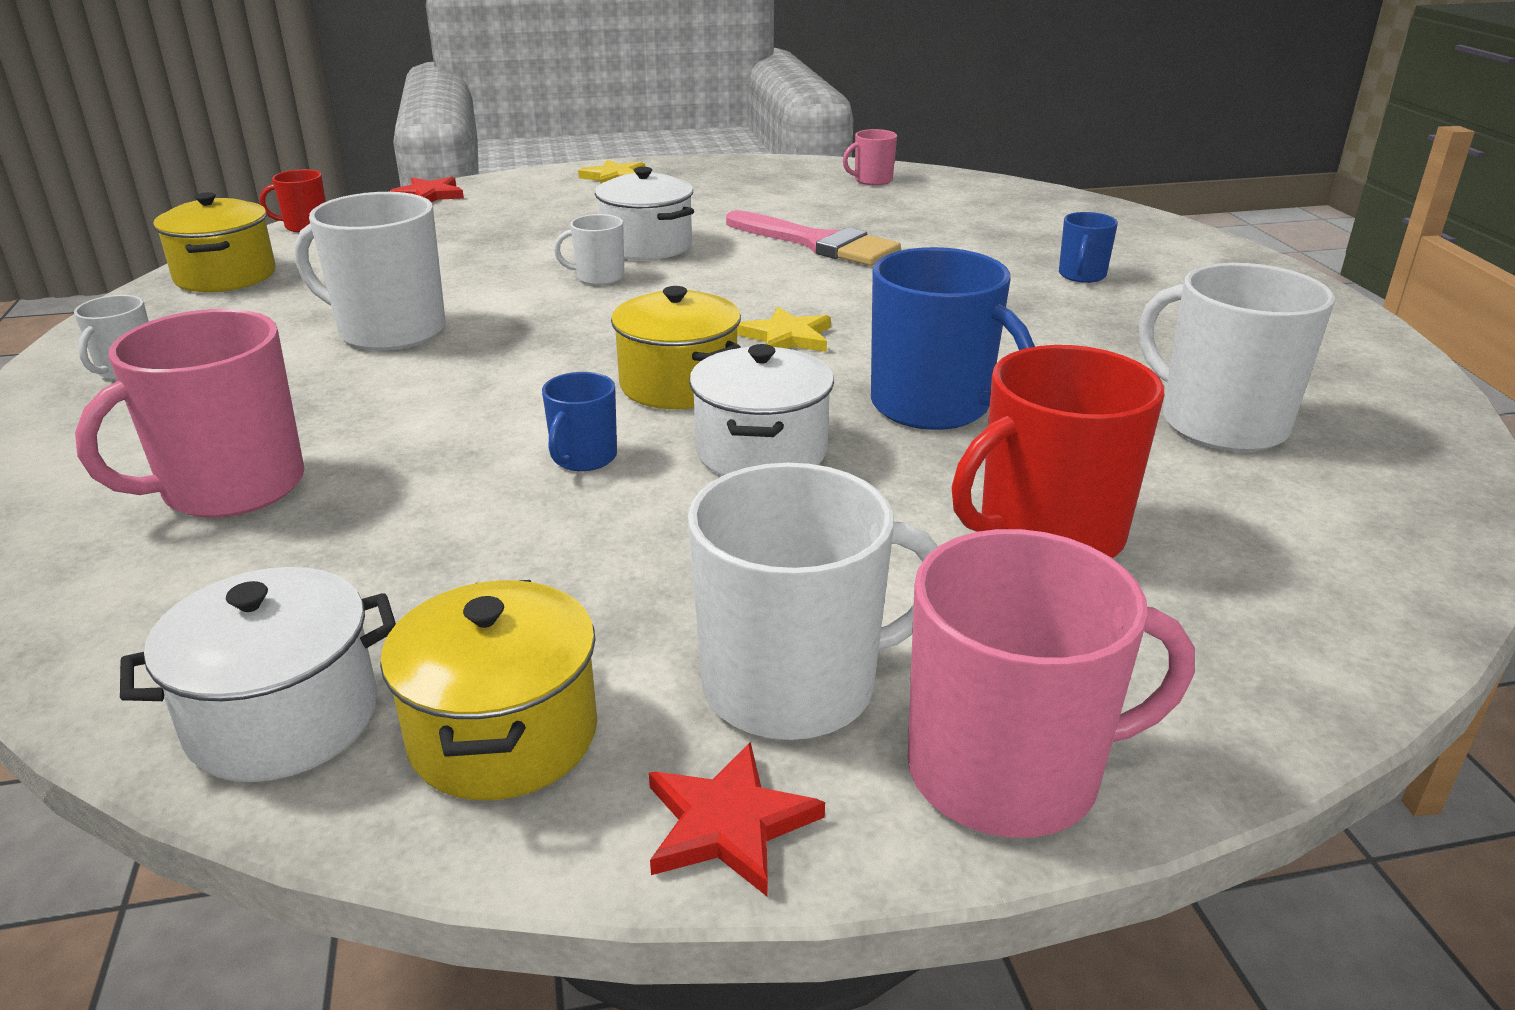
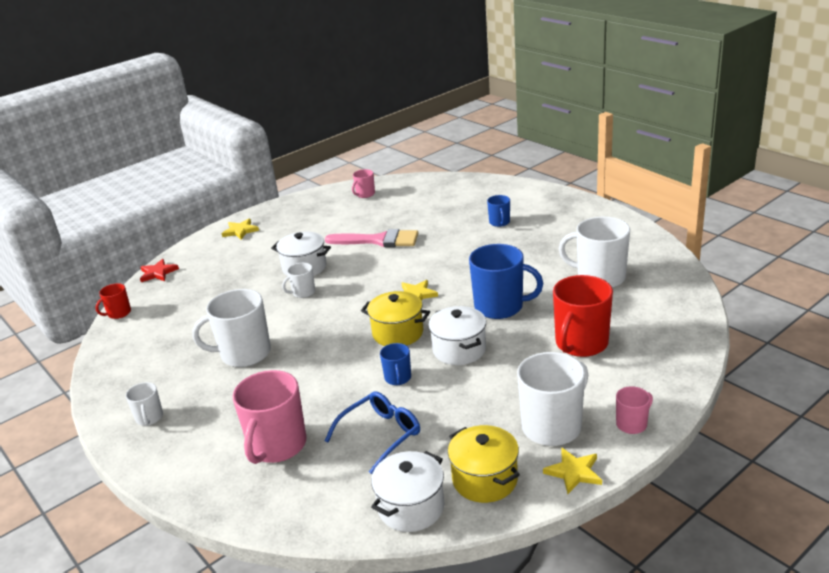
camera: 25 degrees left, 0 degrees up
(225, 276) = (120, 355): yellow pot -> none
(421, 545) = (380, 435): none -> blue glasses
(728, 824) = (574, 472): red star -> yellow star
(1008, 772) = (632, 424): pink mug -> pink mug, size x0.51

